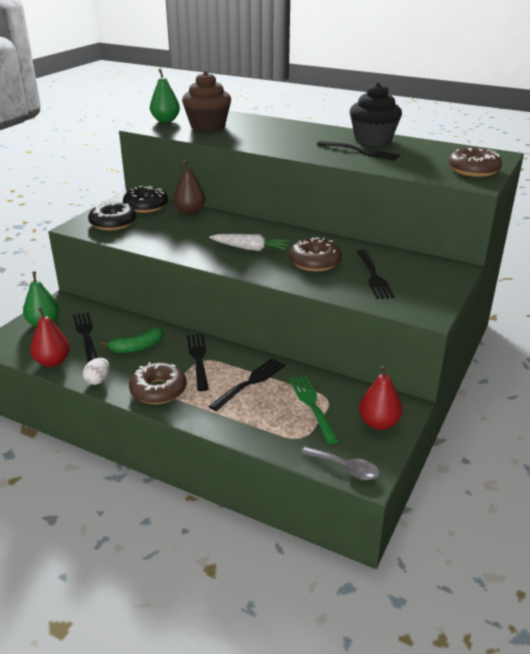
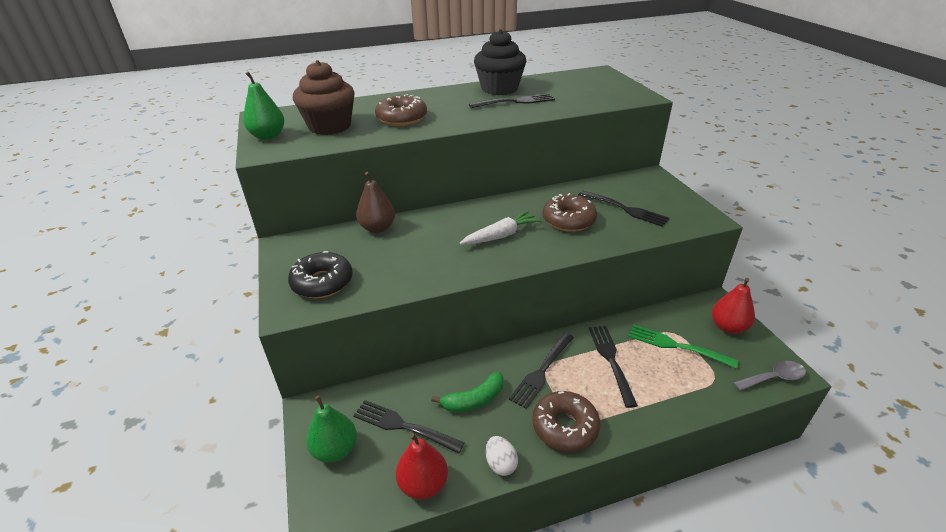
camera: 45 degrees left, 5 degrees up
(137, 347) = (474, 400): green banana -> green banana turned 45 degrees clockwise
(146, 206) = (320, 245): black donut -> none
(198, 359) = (542, 370): black fork -> black fork turned 90 degrees counterclockwise
(473, 170) = (617, 88): brown donut -> brown donut (402, 118)

